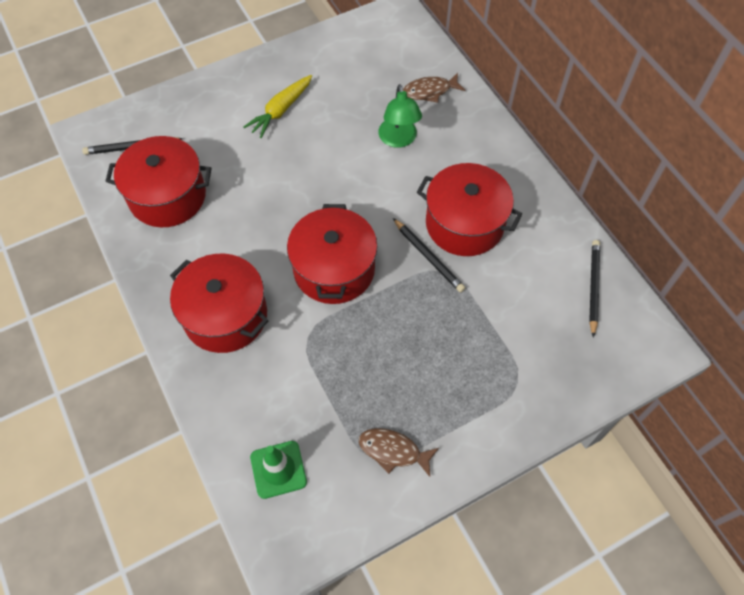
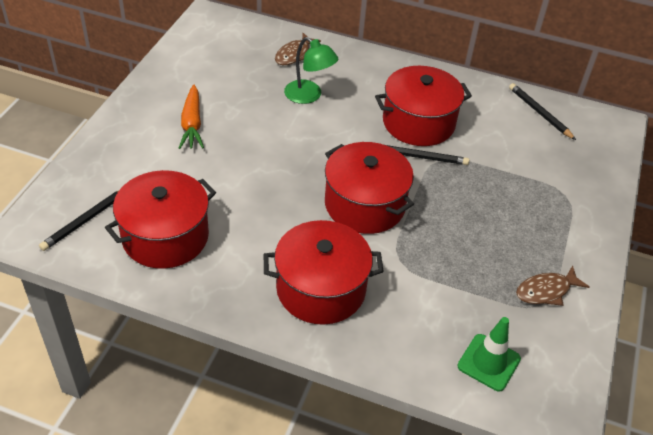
camera: 45 degrees left, 15 degrees down
(281, 110) = (192, 124): yellow carrot -> orange carrot

